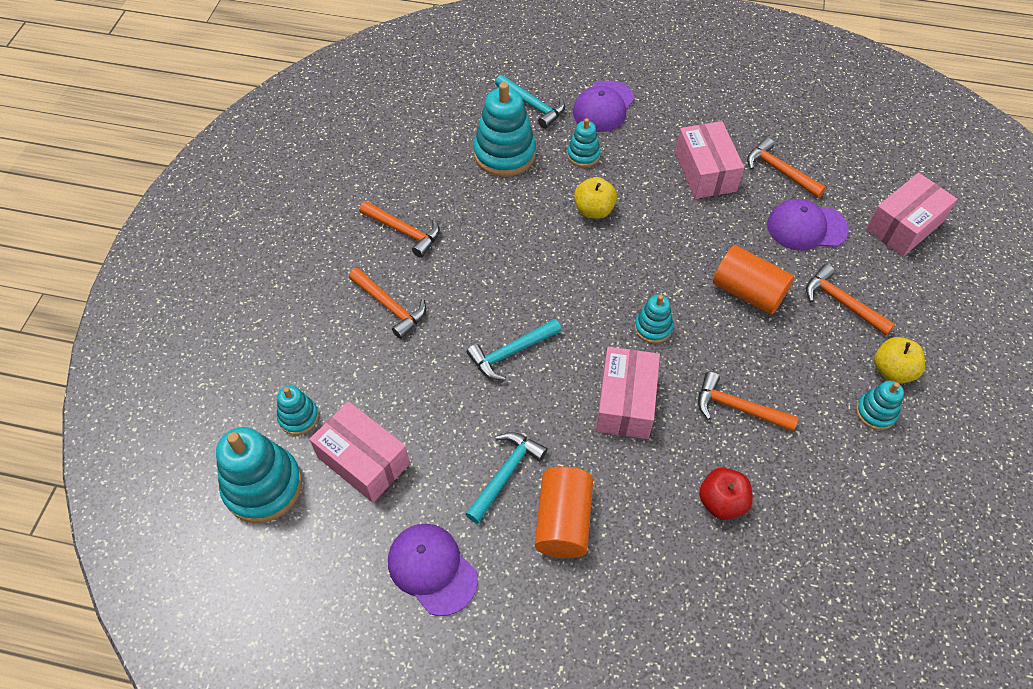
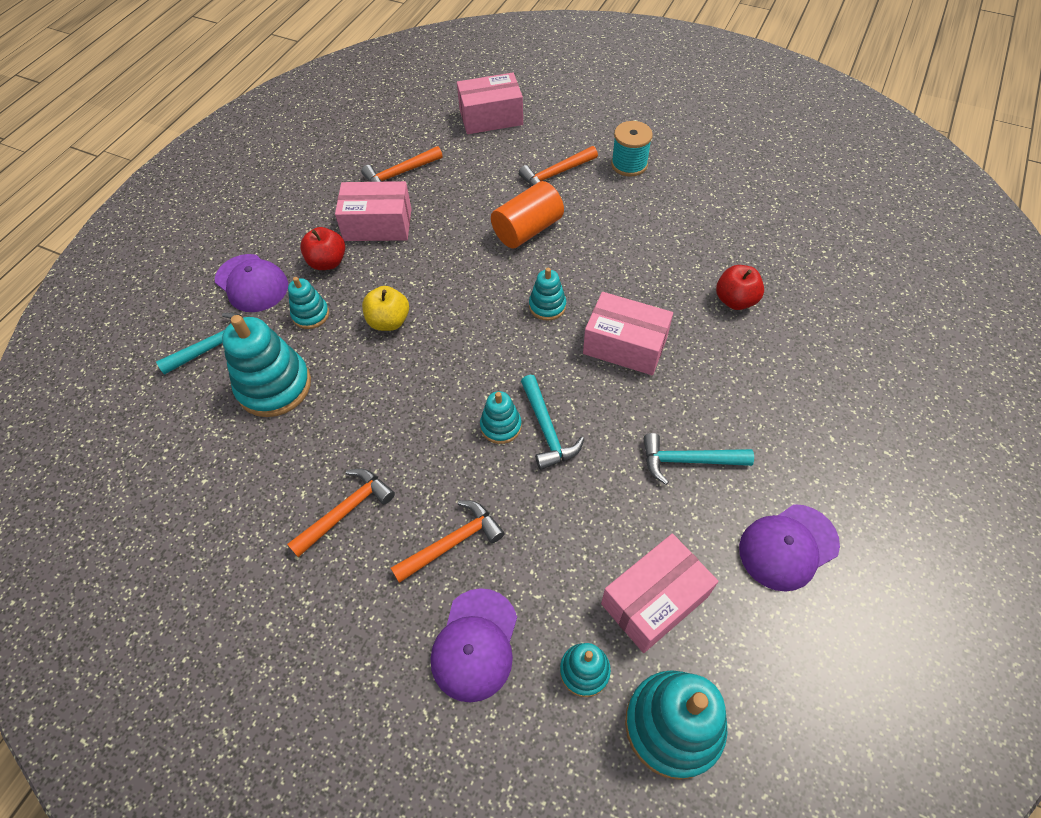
camera: 75 degrees left, 0 degrees up
(505, 474) = (688, 461): turquoise hammer -> turquoise hammer turned 45 degrees counterclockwise
(563, 521) = (744, 421): orange cylinder -> none
(645, 149) = (327, 262): none -> red apple
(738, 408) = (645, 267): orange hammer -> none
(806, 227) = (470, 174): purple cap -> purple cap (475, 644)
(875, 412) = (665, 184): turquoise stacking toy -> turquoise stacking toy (501, 426)
(892, 371) = (629, 164): yellow apple -> turquoise spool
(904, 226) = (491, 117): pink box -> pink box turned 75 degrees counterclockwise

